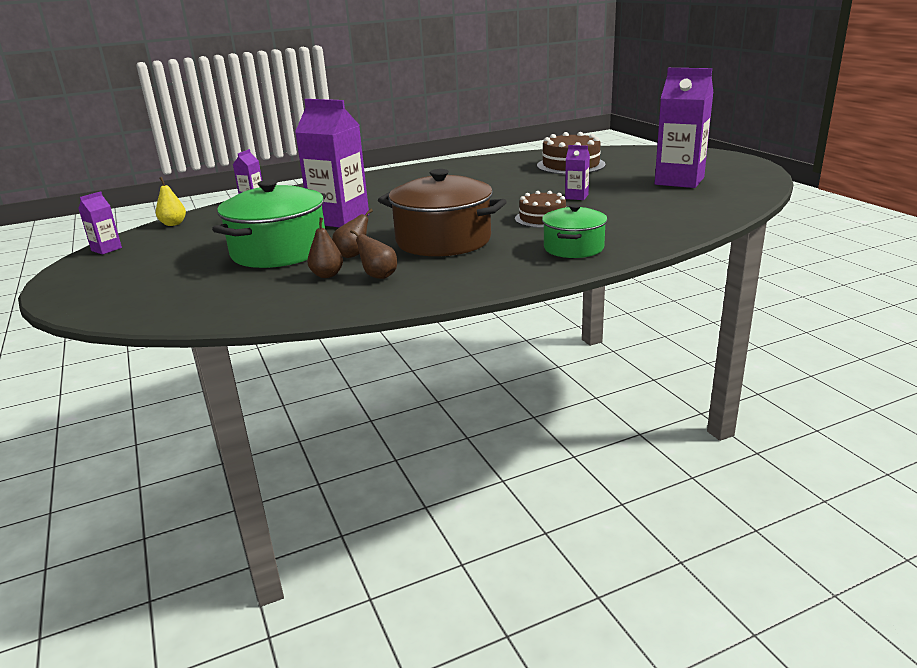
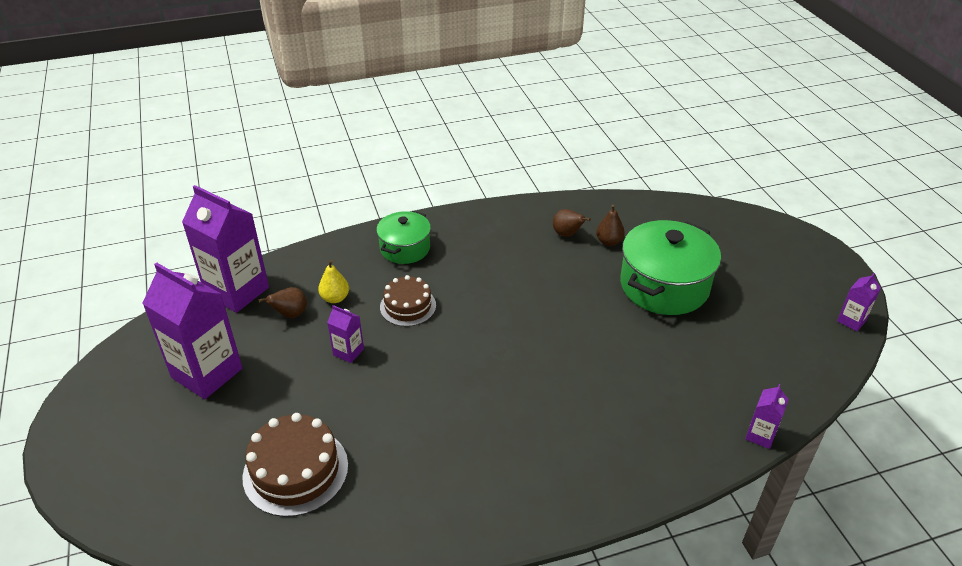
camera: 175 degrees left, 15 degrees up
(173, 224) = (821, 371): yellow pear -> yellow pear (335, 298)
(339, 219) = (621, 345): purple carton -> purple carton (237, 291)
(353, 255) = (593, 268): brown pear -> brown pear (290, 314)
(443, 241) = (512, 279): brown pot -> none

